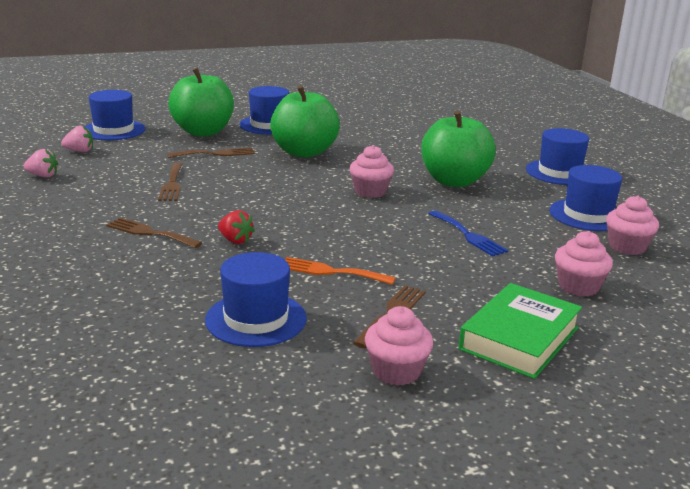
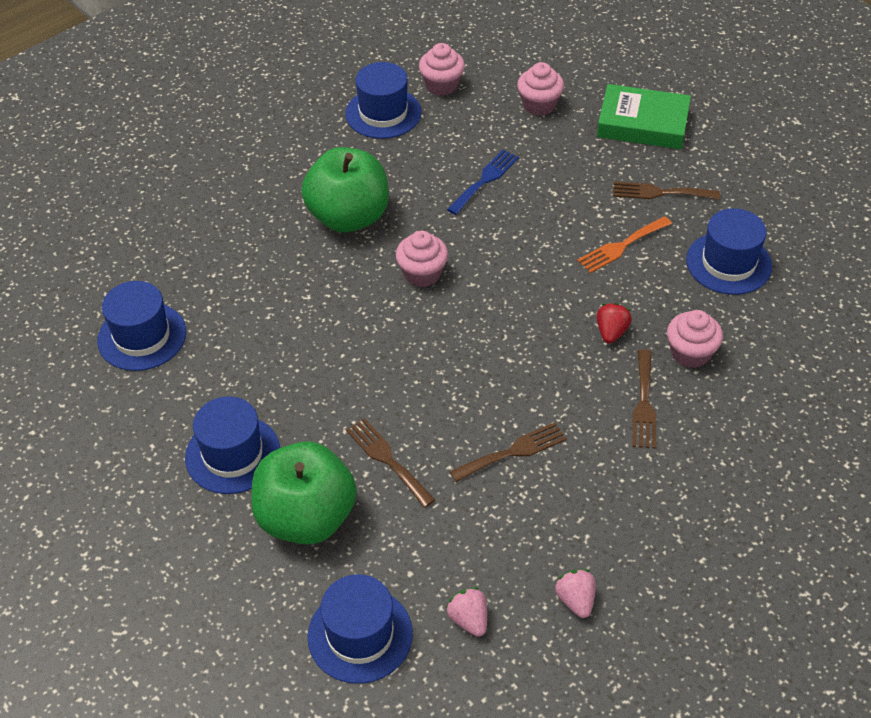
camera: 110 degrees left, 25 degrees up
(304, 152) = (328, 372): green apple -> none
(331, 272) = (621, 246): orange fork -> orange fork turned 60 degrees clockwise
(396, 371) = (731, 172): pink cupcake -> pink cupcake (690, 353)
(559, 172) = (270, 144): blue hat -> blue hat (142, 336)

